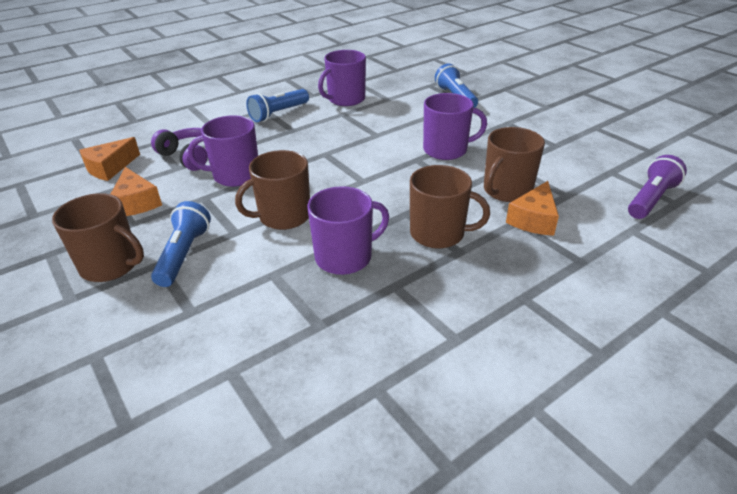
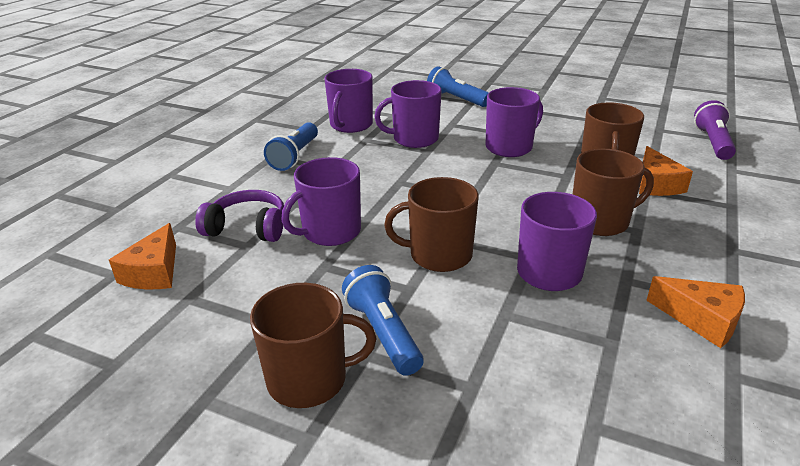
camera: 30 degrees left, 5 degrees down
(136, 203) = (246, 299): orange cheese -> orange cheese (702, 319)
(283, 216) = (439, 255): brown mug -> brown mug turned 60 degrees clockwise
(378, 123) = (414, 139): none -> purple mug

